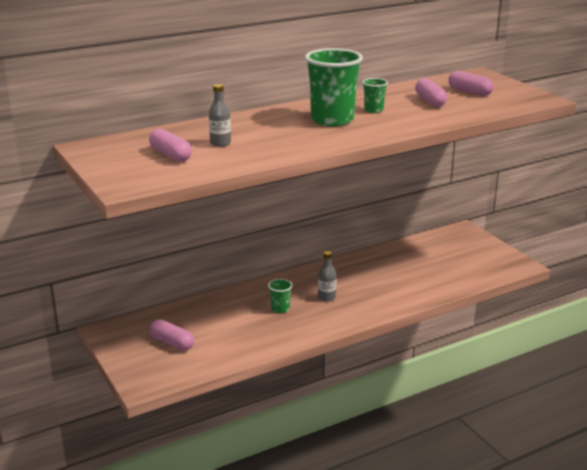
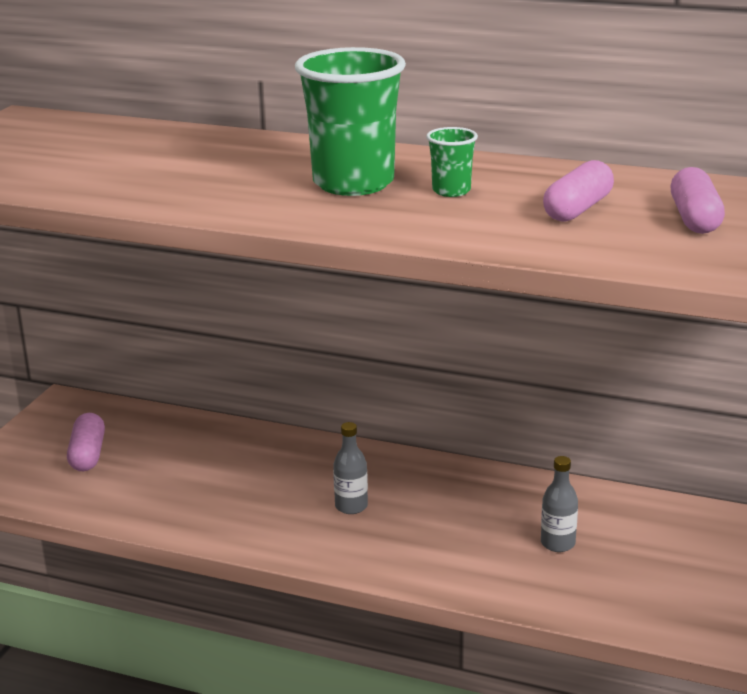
camera: 50 degrees right, 0 degrees up
(170, 155) = (57, 156): pink capsule -> none
(220, 143) = (142, 162): grey bottle -> grey bottle (557, 543)
(280, 309) = (269, 486): green cup -> none

